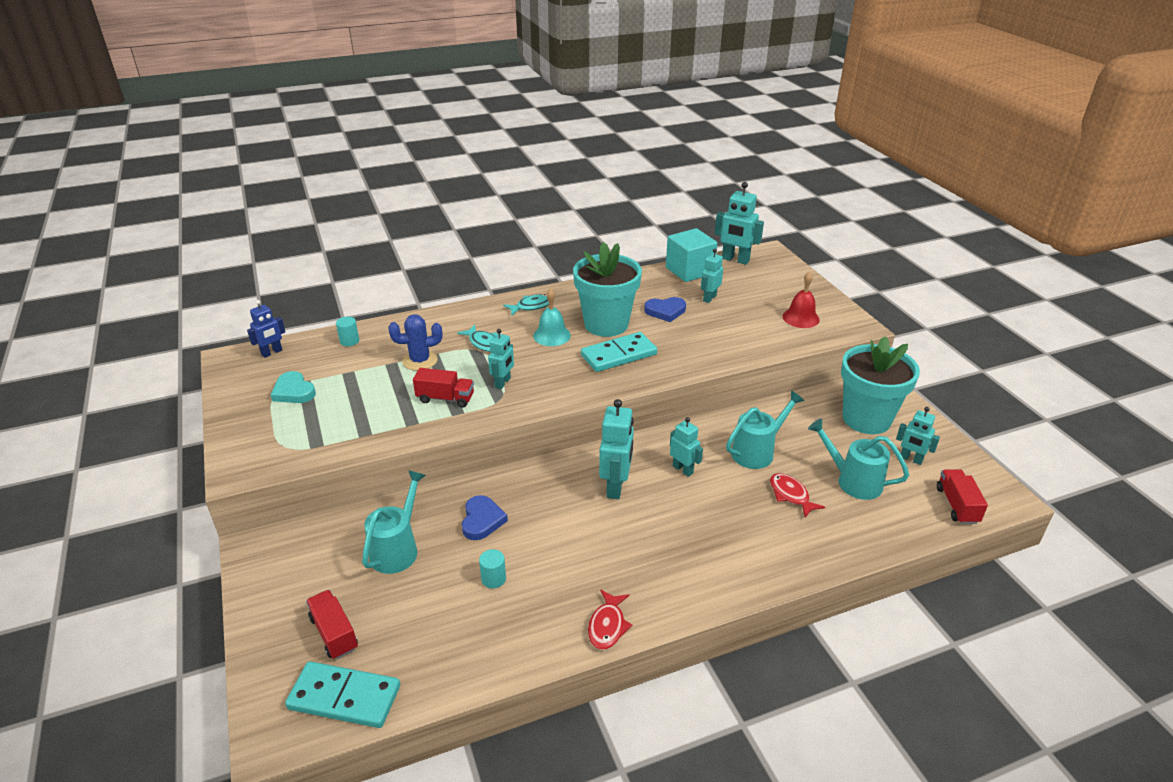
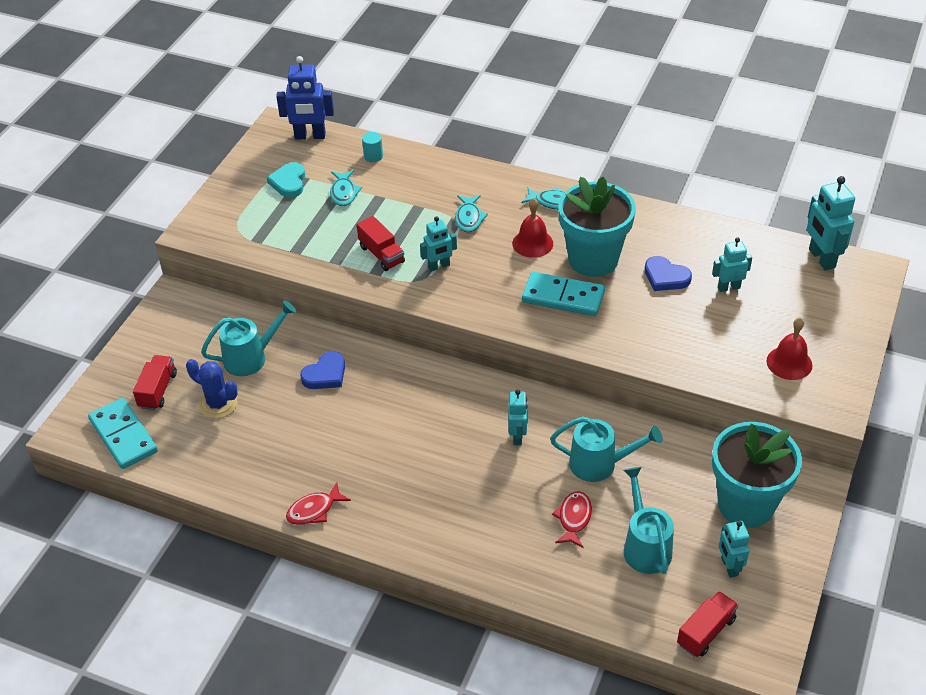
camera: 45 degrees right, 10 degrees up
(272, 353) = (310, 136): blue robot -> blue robot, size x1.60
(356, 375) = (344, 193): none -> turquoise fish
(420, 361) = (402, 207): blue cactus -> blue cactus (218, 404)
(493, 579) = (284, 423): turquoise cylinder -> none
(552, 335) = (532, 243): turquoise bell -> red bell
(616, 487) = (448, 414): turquoise robot -> none
(689, 271) = (754, 245): turquoise cube -> none

